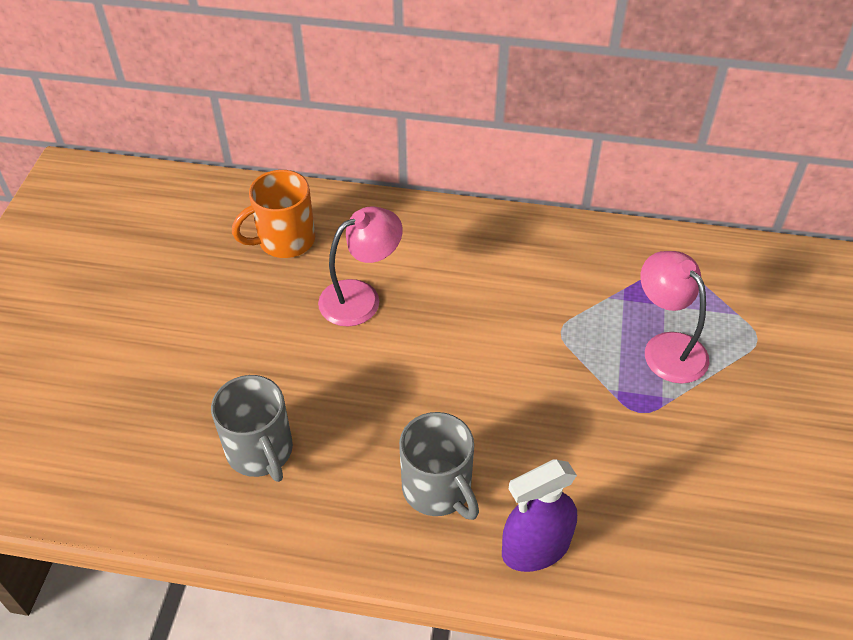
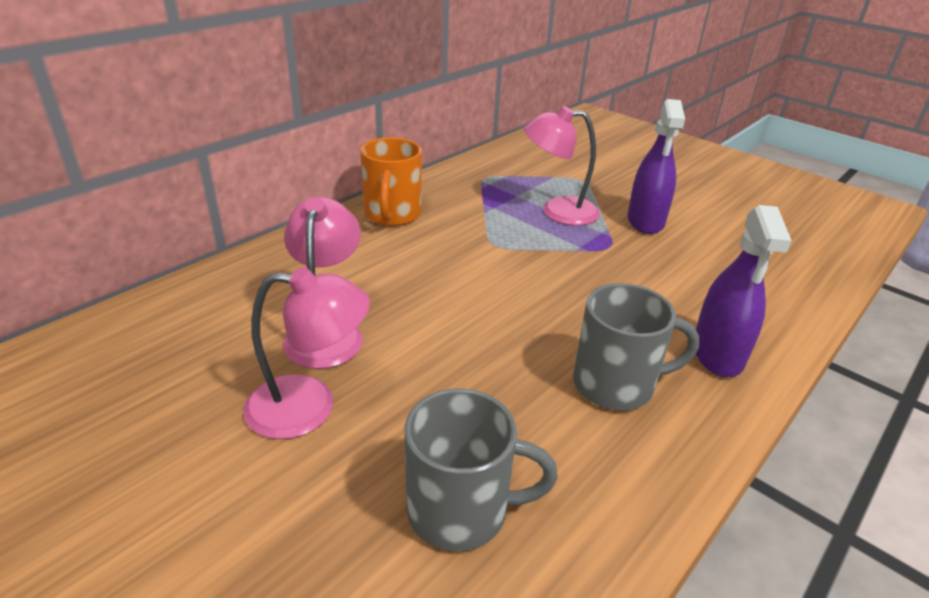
camera: 60 degrees left, 15 degrees down
(284, 240) = (172, 351): orange mug -> orange mug (392, 215)
(288, 333) = (309, 407): none -> pink lamp
(722, 423) = (645, 221): none -> purple spray bottle

